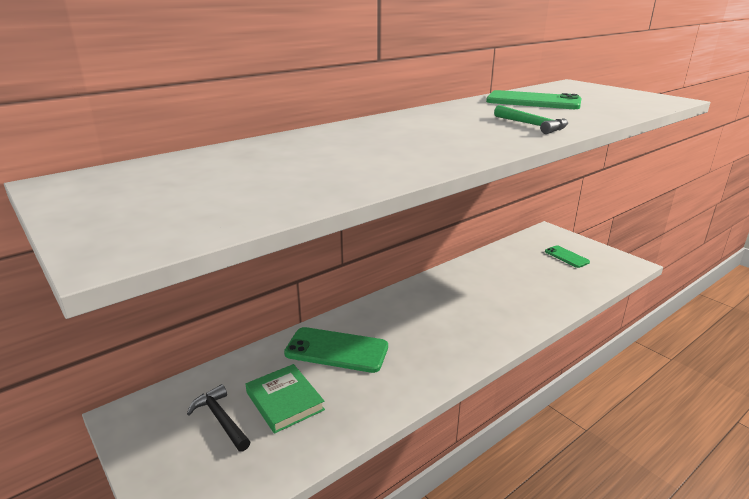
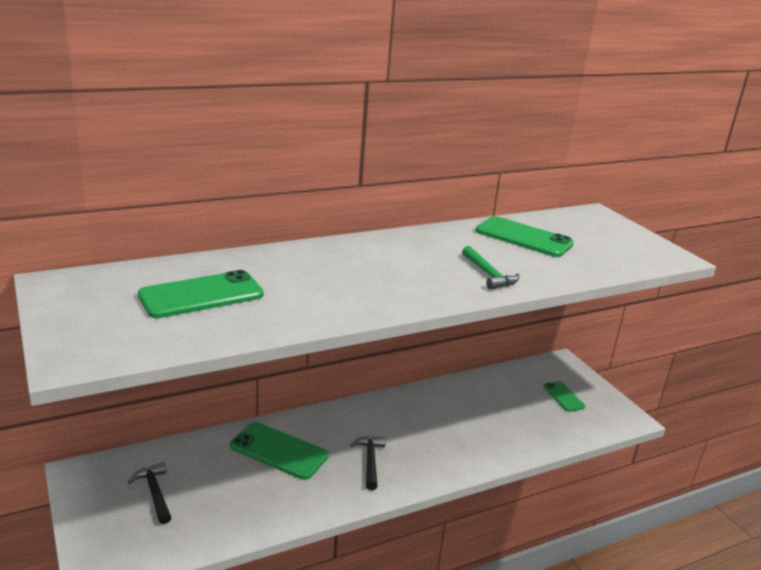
camera: 10 degrees right, 0 degrees up
(252, 172) = (201, 295): none -> green phone
(285, 401) = (214, 489): green book -> none
(430, 342) = (370, 461): none -> black hammer

